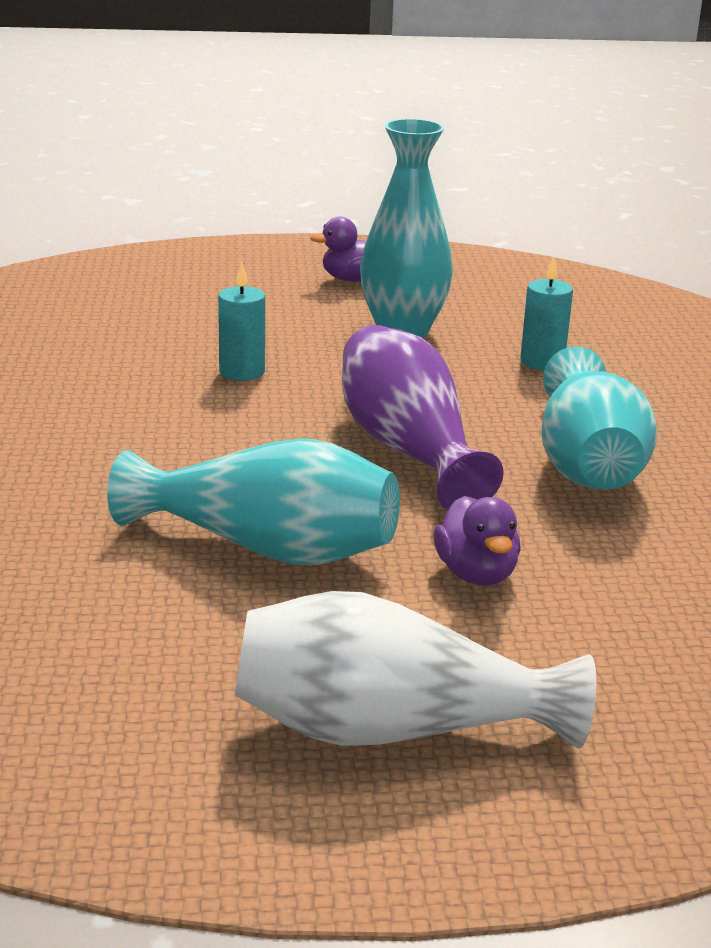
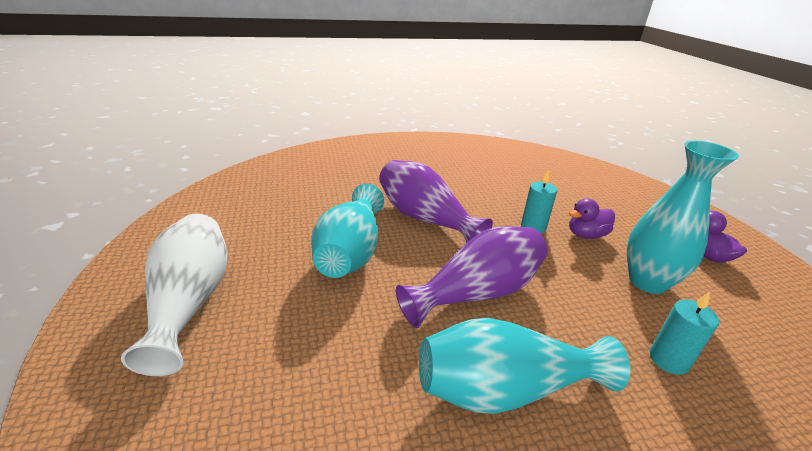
camera: 80 degrees right, 5 degrees up
(176, 461) = (425, 219): none -> purple vase
(476, 574) = (335, 329): purple duck -> purple duck (586, 235)

